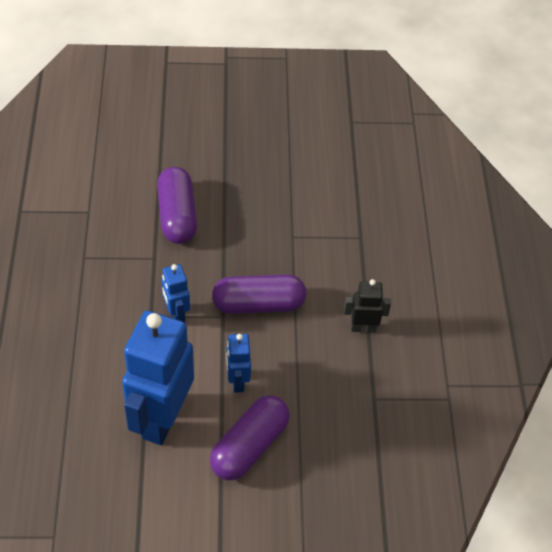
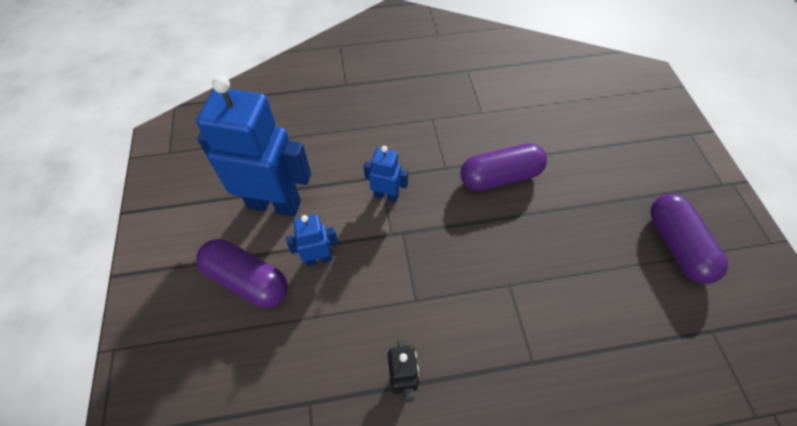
camera: 85 degrees right, 5 degrees up
(176, 314) = (386, 195): blue robot -> blue robot turned 45 degrees clockwise
(258, 304) = (412, 264): purple capsule -> purple capsule (676, 245)

